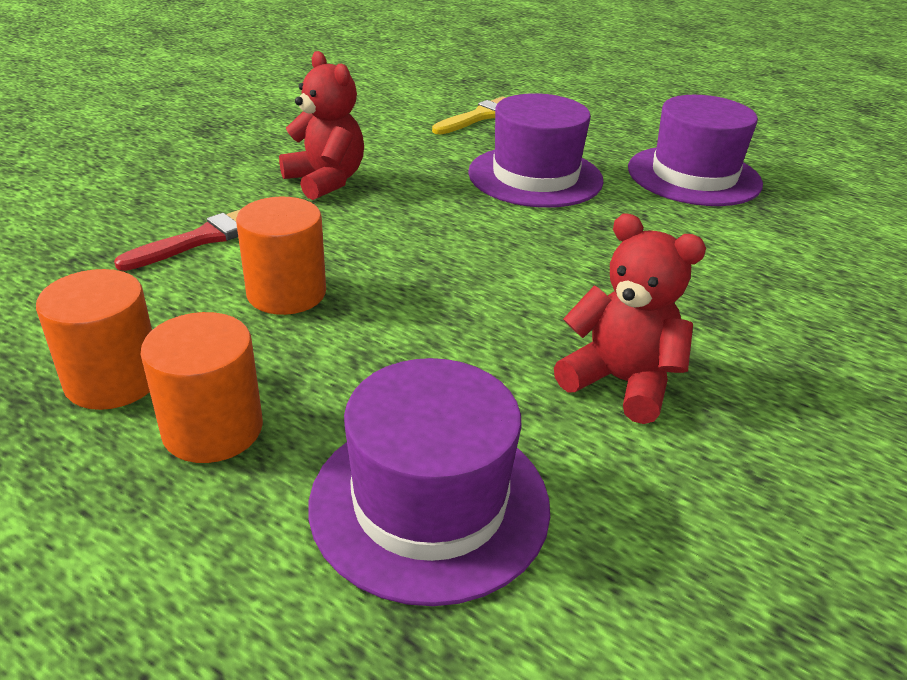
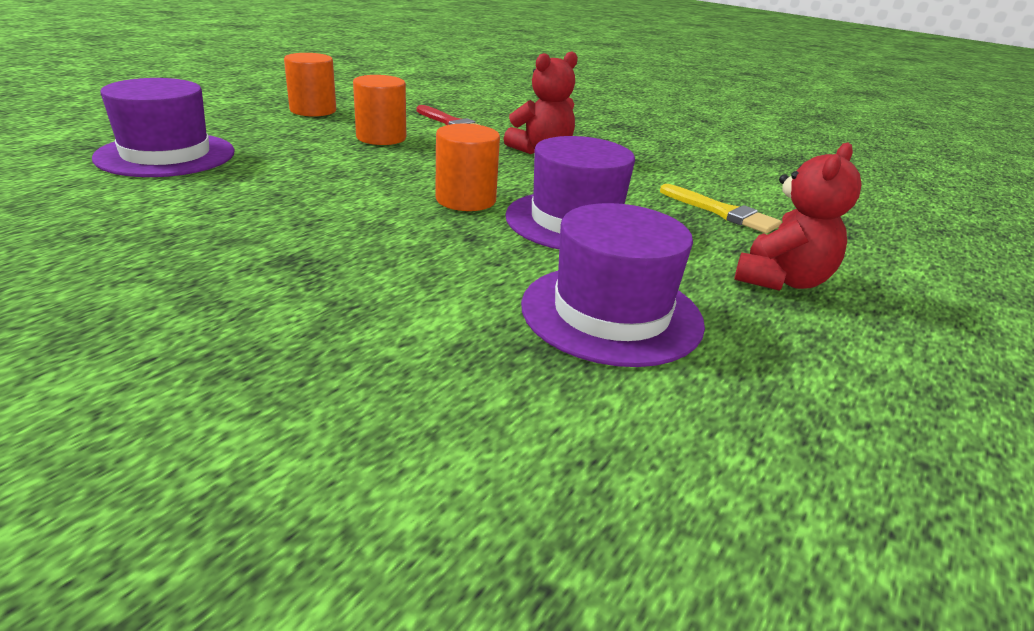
camera: 90 degrees right, 5 degrees down
(213, 429) = (261, 123): orange cylinder -> orange cylinder (465, 200)
(620, 382) = (226, 210): red teddy bear -> red teddy bear (781, 280)

